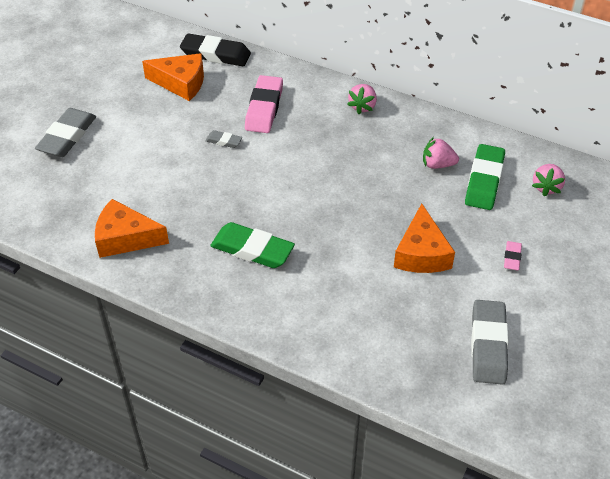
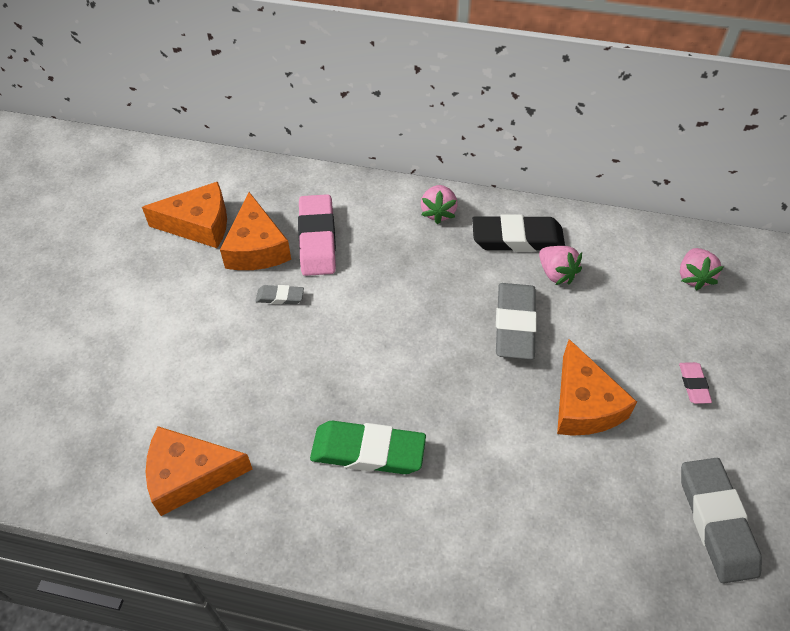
camera: 15 degrees left, 5 degrees up
(67, 136) = (65, 334): grey eraser -> grey eraser (515, 324)
(215, 54) = (232, 176): black eraser -> black eraser (517, 239)
(217, 106) = (256, 248): none -> orange cheese
(437, 164) = (556, 273): pink strawberry -> pink strawberry turned 120 degrees counterclockwise
(484, 181) = (619, 284): green eraser -> none

